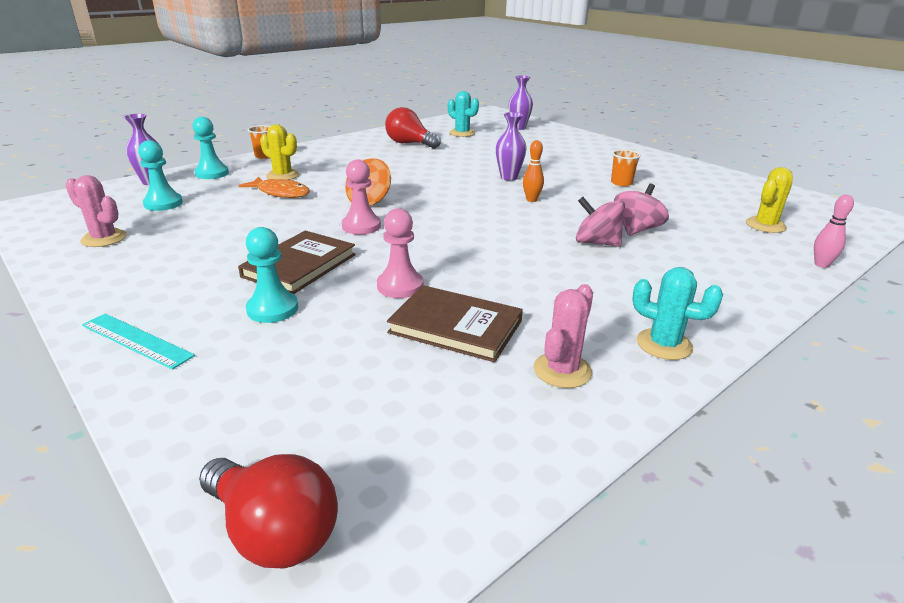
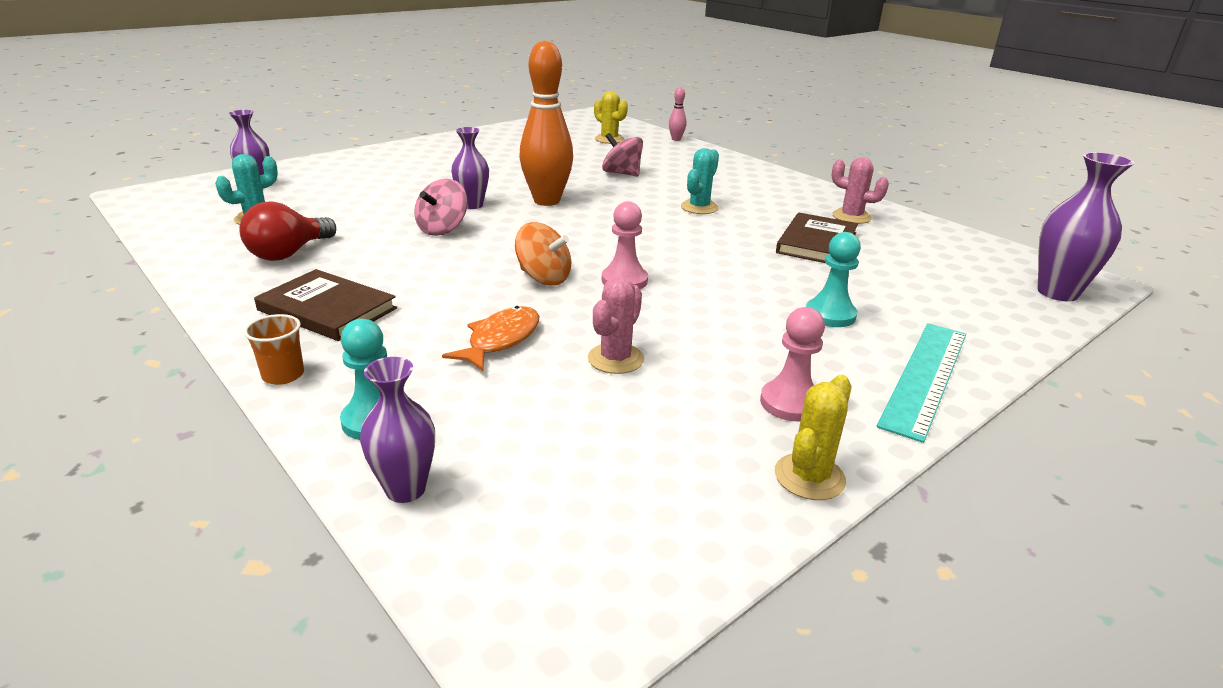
camera: 90 degrees left, 0 degrees up
(104, 238) = (694, 471): pink cactus -> pink cactus (615, 359)
(136, 340) = (926, 377): turquoise ruler -> turquoise ruler, size x1.53
(163, 203) = (537, 445): turquoise pawn -> none
(274, 532) = (1057, 292): red light bulb -> purple vase
(282, 175) = (415, 346): yellow cactus -> yellow cactus (809, 477)
(299, 265) = (735, 308): brown book -> brown book (327, 309)
(400, 286) = (760, 261): pink pawn -> pink pawn (790, 403)
(531, 200) = (547, 201): orange bowling pin -> orange bowling pin, size x2.32
(596, 243) = (651, 188): pink spinning top -> pink spinning top (442, 229)
(621, 183) = (503, 164): orange cup -> none
(664, 344) = (804, 190): turquoise cactus -> turquoise cactus (699, 207)

